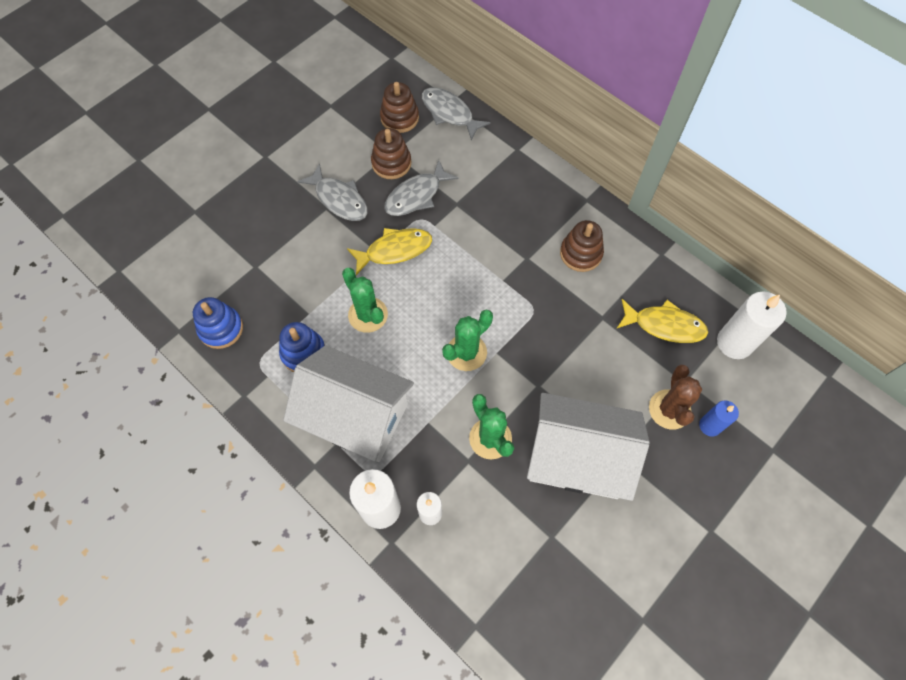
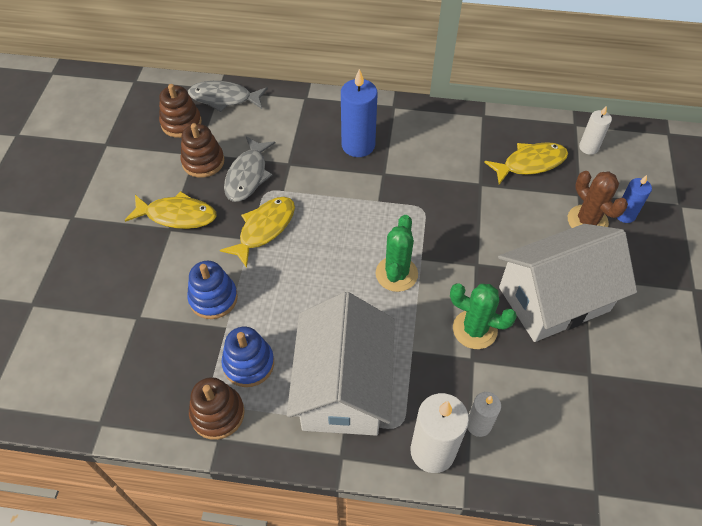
camera: 35 degrees left, 10 degrees down
(221, 328) = (146, 393): blue stacking toy -> blue stacking toy (213, 298)
(339, 199) = (177, 215): grey fish -> yellow fish
(355, 416) = (343, 387): white house -> white house turned 75 degrees counterclockwise
(368, 315) = (283, 295): green cactus -> none
(526, 219) = (358, 145): none -> blue candle
(580, 253) = (423, 147): brown stacking toy -> brown stacking toy (217, 414)
(734, 343) = (588, 147): white candle -> white candle, size x0.58

